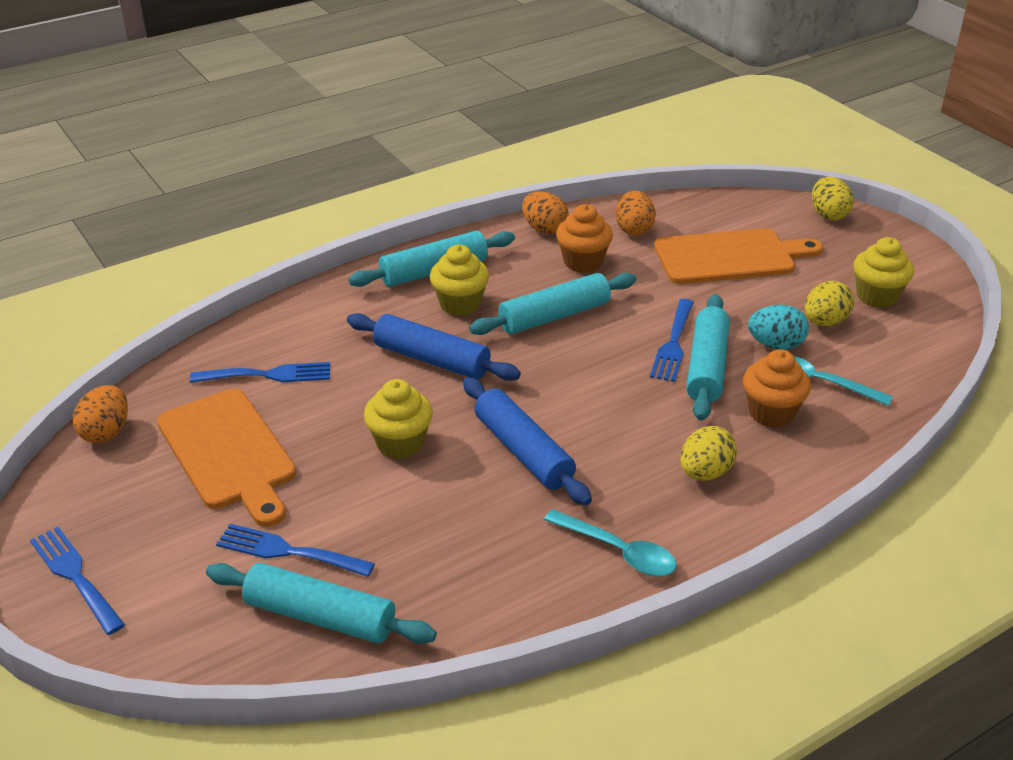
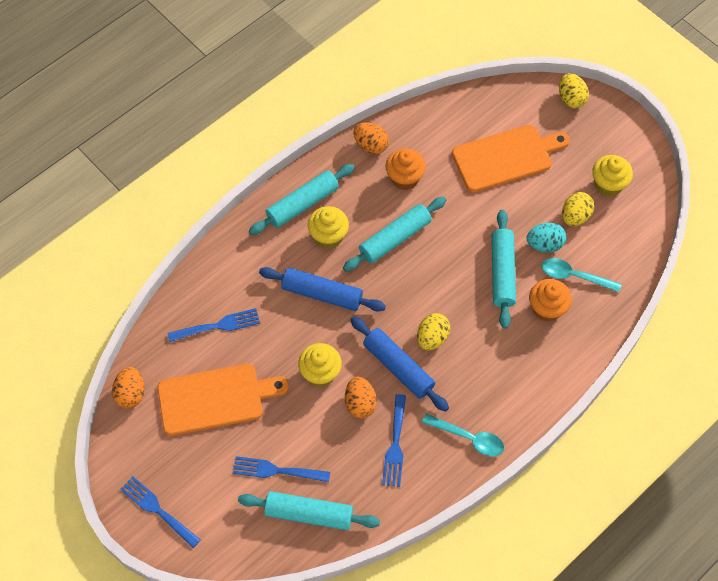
camera: 10 degrees left, 25 degrees up
(229, 453) = (215, 398): orange cutting board -> orange cutting board turned 60 degrees counterclockwise
(634, 229) = (435, 136): orange egg -> orange egg (360, 403)
(673, 344) = (478, 254): blue fork -> blue fork (395, 445)
(705, 473) = (511, 367): yellow egg -> yellow egg (432, 338)

